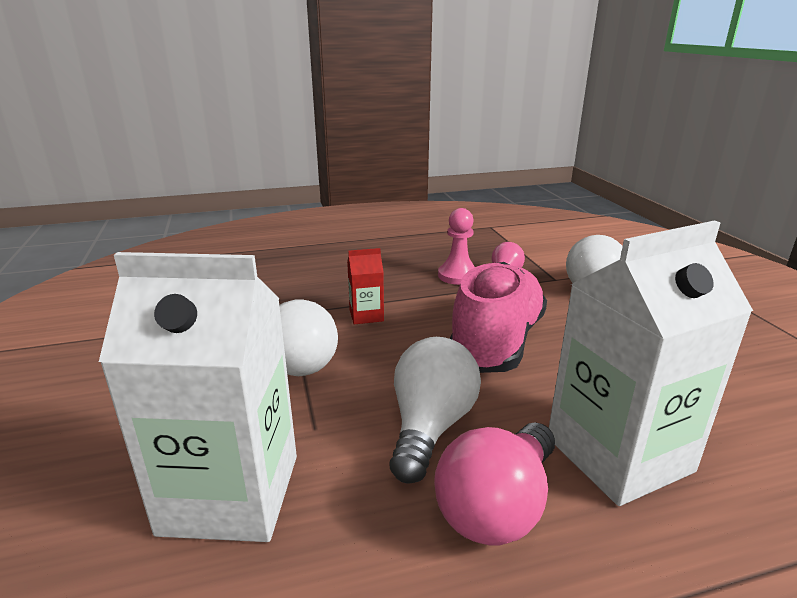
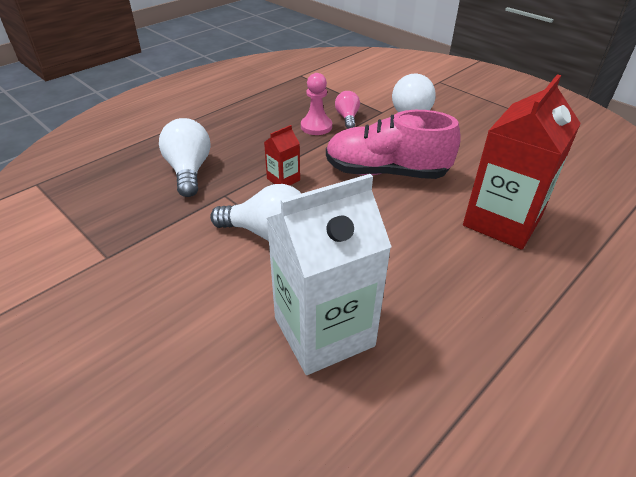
camera: 30 degrees left, 15 degrees up
(430, 427) = (397, 243): white light bulb -> white light bulb (189, 171)
(497, 342) = (386, 172): pink shoe -> pink shoe turned 75 degrees counterclockwise
(497, 506) = (469, 274): pink light bulb -> none
(618, 454) = (502, 221): white carton -> red carton

